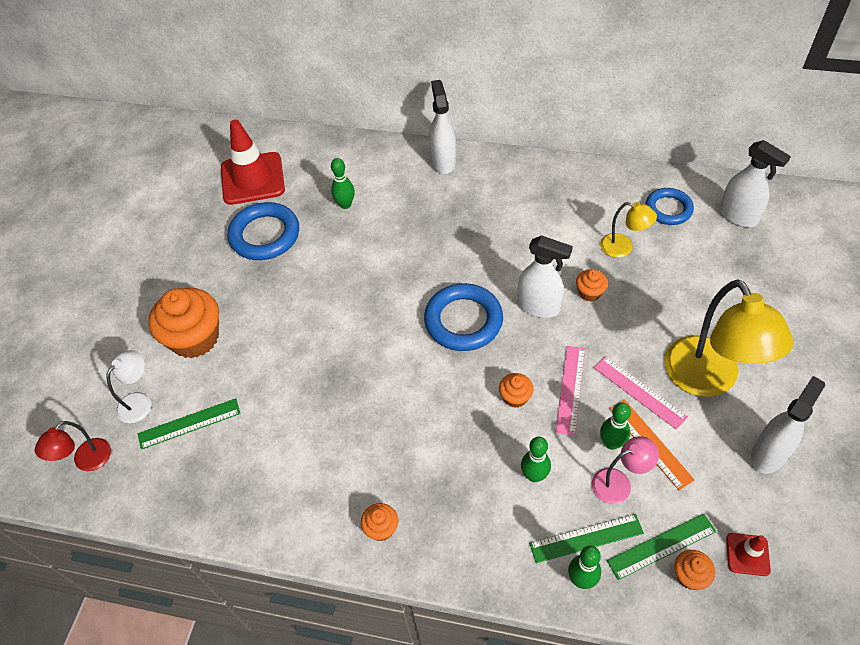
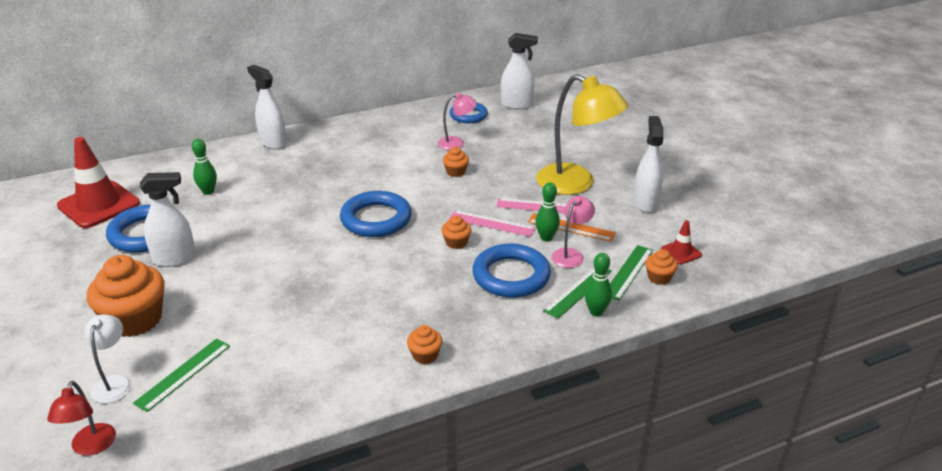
camera: 40 degrees left, 20 degrees down
(534, 475) = (511, 276): green bowling pin -> blue ring
(539, 307) = (426, 191): white spray bottle -> white spray bottle (175, 259)
(570, 389) = (492, 223): pink ruler -> pink ruler turned 45 degrees counterclockwise
(623, 247) = (456, 143): yellow lamp -> pink lamp

